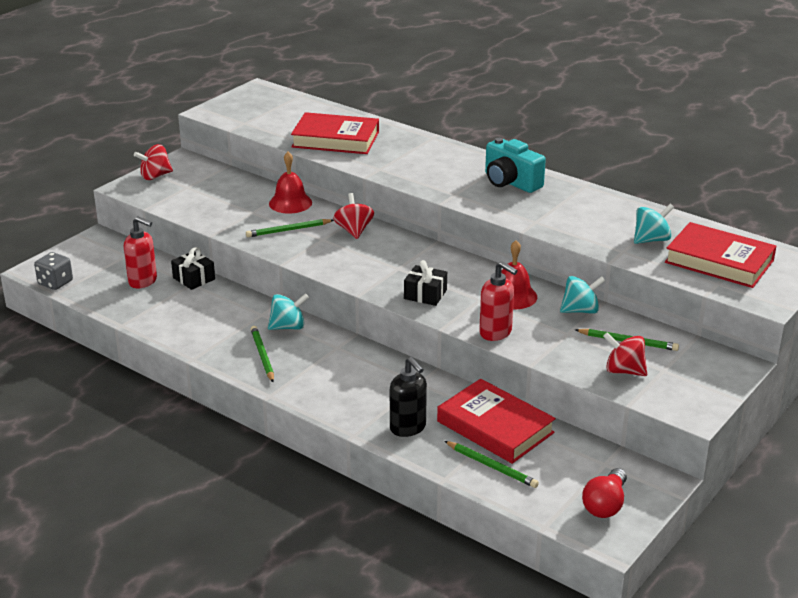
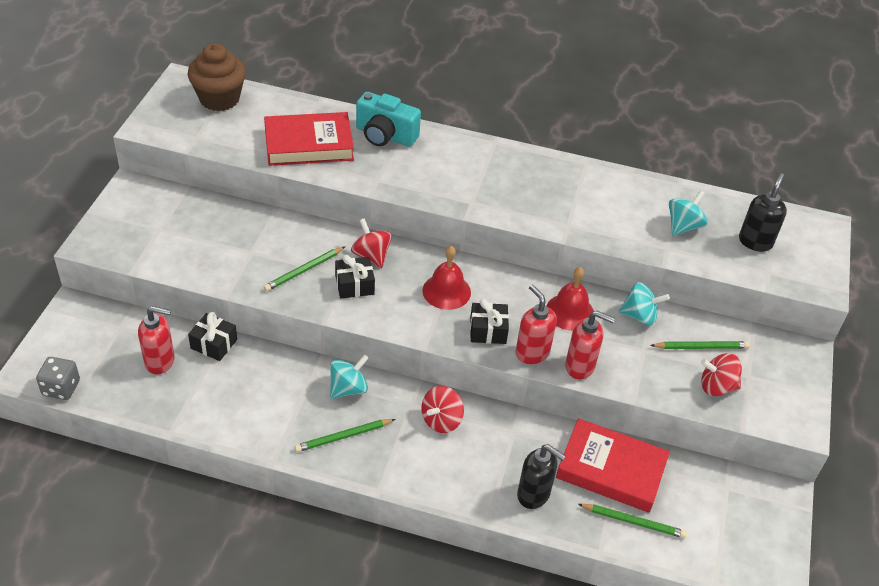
camera: 25 degrees left, 15 degrees up
(155, 176) = (115, 219): red spinning top -> red spinning top (441, 420)
(262, 356) = (343, 436): green pencil -> green pencil turned 75 degrees counterclockwise
(280, 103) = (219, 99): none -> brown cupcake
(290, 203) = (284, 229): red bell -> red bell (446, 291)
(326, 246) = (354, 285): none -> black gift
(456, 315) = (532, 353): none -> red soap dispenser
(510, 182) = (515, 173): turquoise camera -> turquoise camera (385, 135)
(580, 310) = (639, 316): turquoise spinning top -> turquoise spinning top turned 45 degrees clockwise
(605, 504) = (752, 539): red light bulb -> none
(719, 261) = (755, 242): red book -> black soap dispenser

